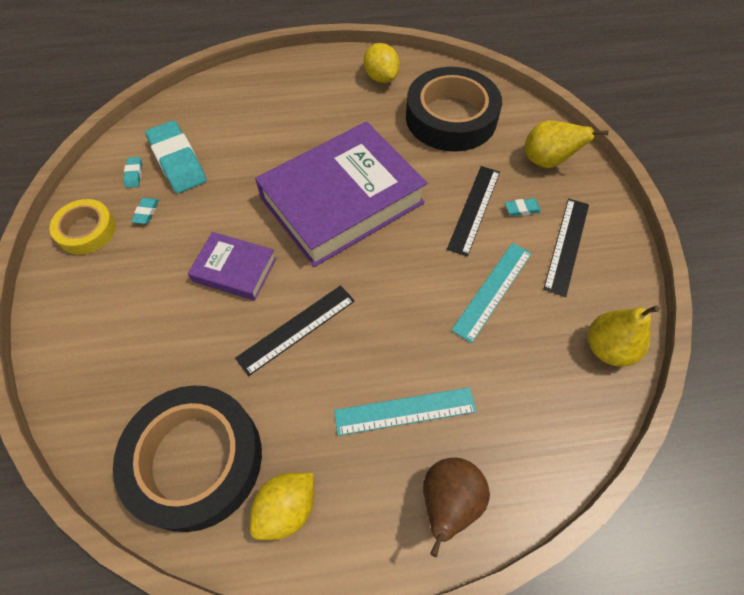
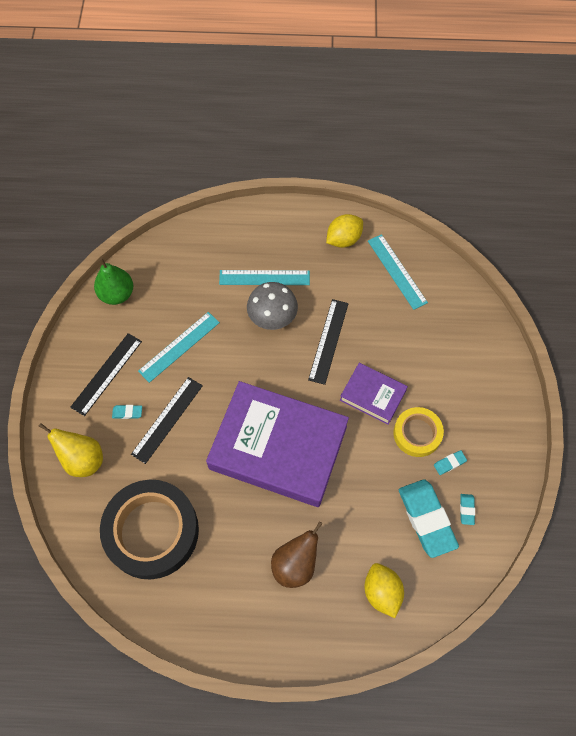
camera: 170 degrees left, 5 degrees up
(87, 230) = (498, 453): yellow tape -> yellow tape (417, 434)
(146, 212) = (449, 463): turquoise eraser -> turquoise eraser turned 45 degrees clockwise
(195, 460) = (397, 271): black tape -> turquoise ruler
(296, 329) = (328, 341): black ruler -> black ruler turned 45 degrees counterclockwise
(342, 200) = (278, 447): purple book -> purple book turned 45 degrees clockwise
(379, 351) = (272, 317): none -> grey mushroom
(381, 77) = (208, 606): yellow lemon -> yellow lemon (382, 592)
(448, 501) = (251, 229): brown pear -> brown pear (295, 564)
(608, 348) = (117, 294): yellow pear -> green pear

